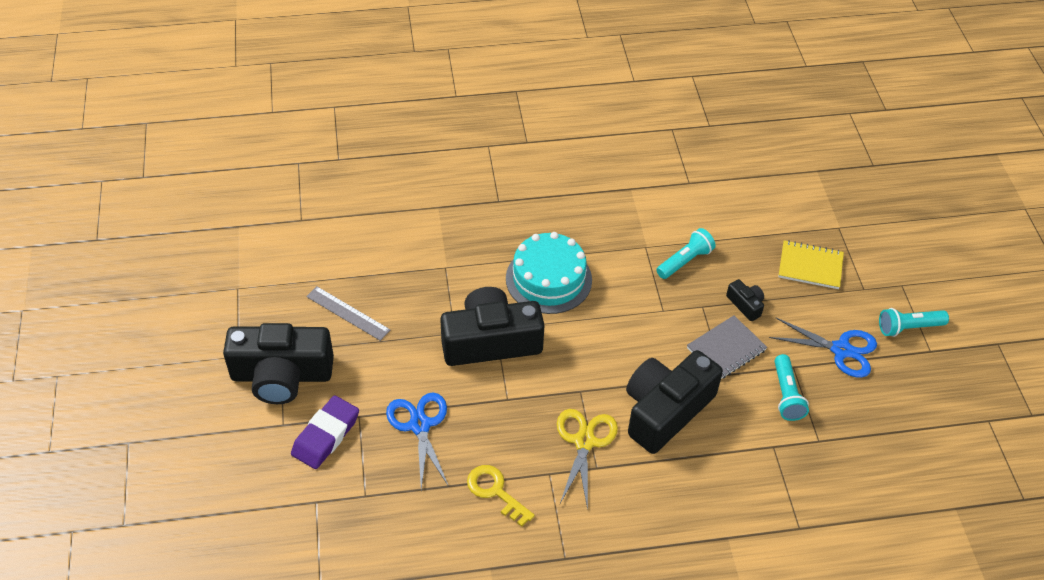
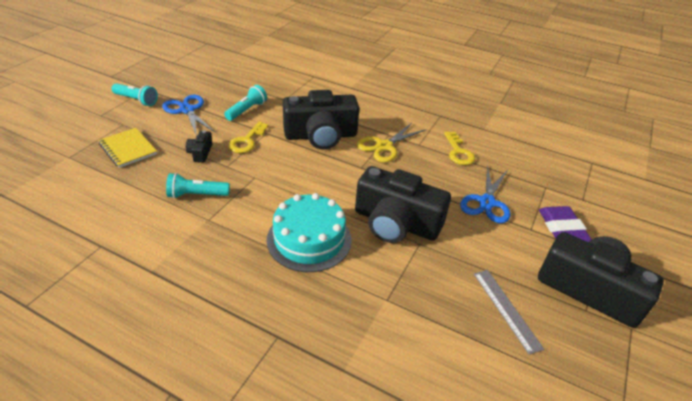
camera: 145 degrees left, 10 degrees down
(326, 435) = (562, 230): purple eraser -> purple eraser turned 75 degrees counterclockwise
(726, 349) = (247, 141): grey notebook -> yellow key

